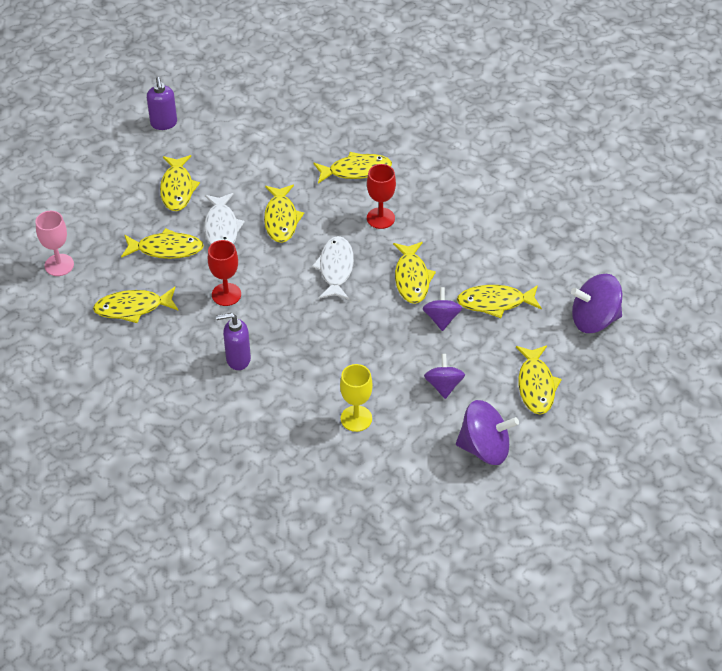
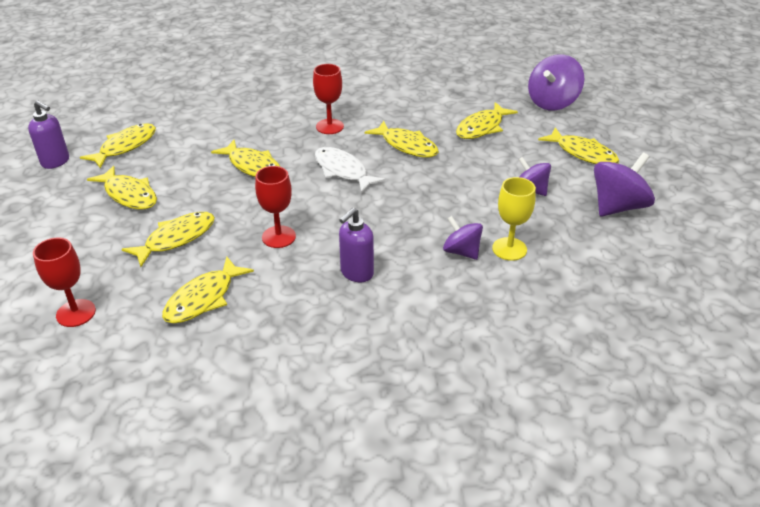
camera: 45 degrees left, 10 degrees down
(59, 265) = (76, 313): pink goblet -> red goblet
(221, 228) = (209, 198): white fish -> none
(356, 170) = (269, 111): yellow fish -> yellow fish (125, 146)
(441, 318) = (464, 155): purple spinning top -> purple spinning top (461, 251)

